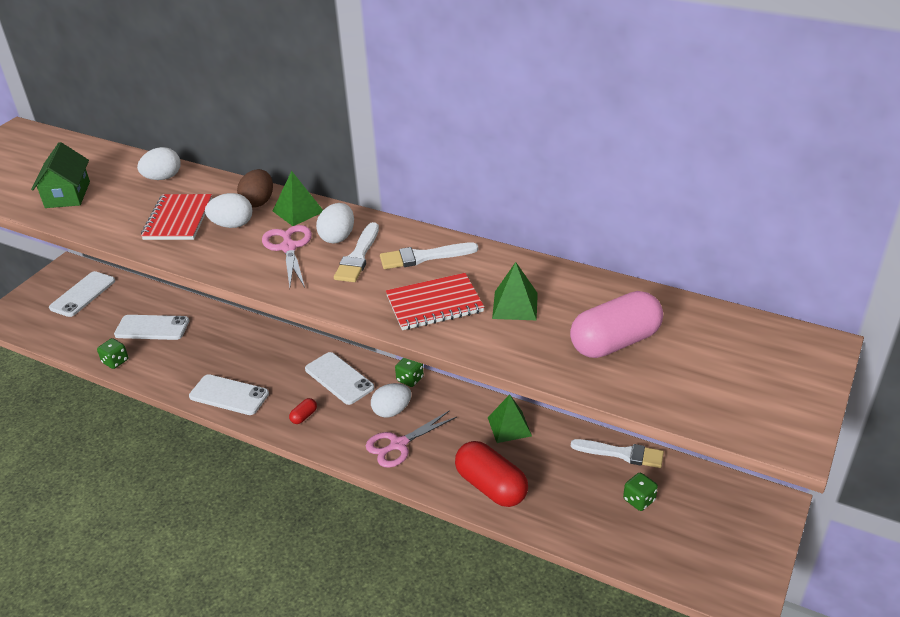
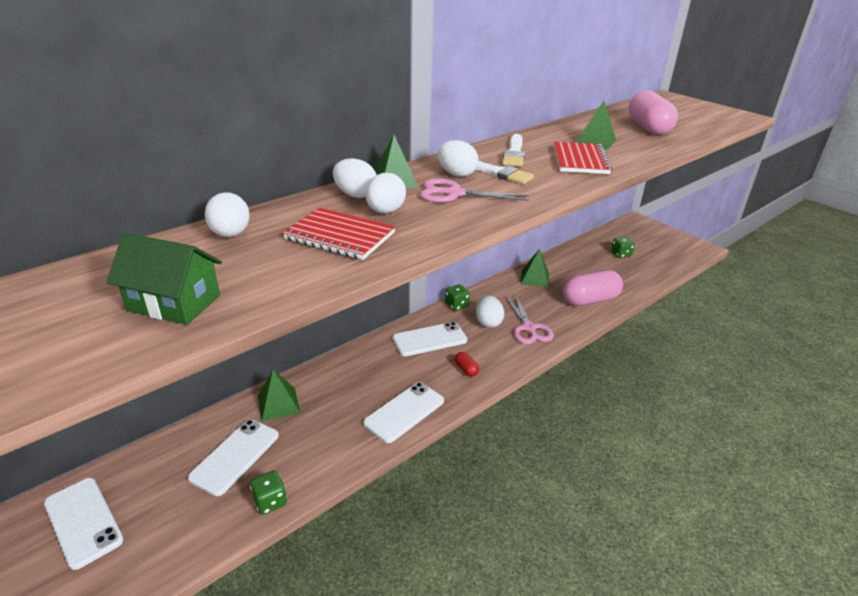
camera: 70 degrees left, 5 degrees down
(213, 324) = (278, 404): none -> green pyramid
(258, 202) = (355, 195): brown egg -> white egg
(491, 486) = (590, 300): red capsule -> pink capsule
(622, 454) = (580, 248): white brush -> none

